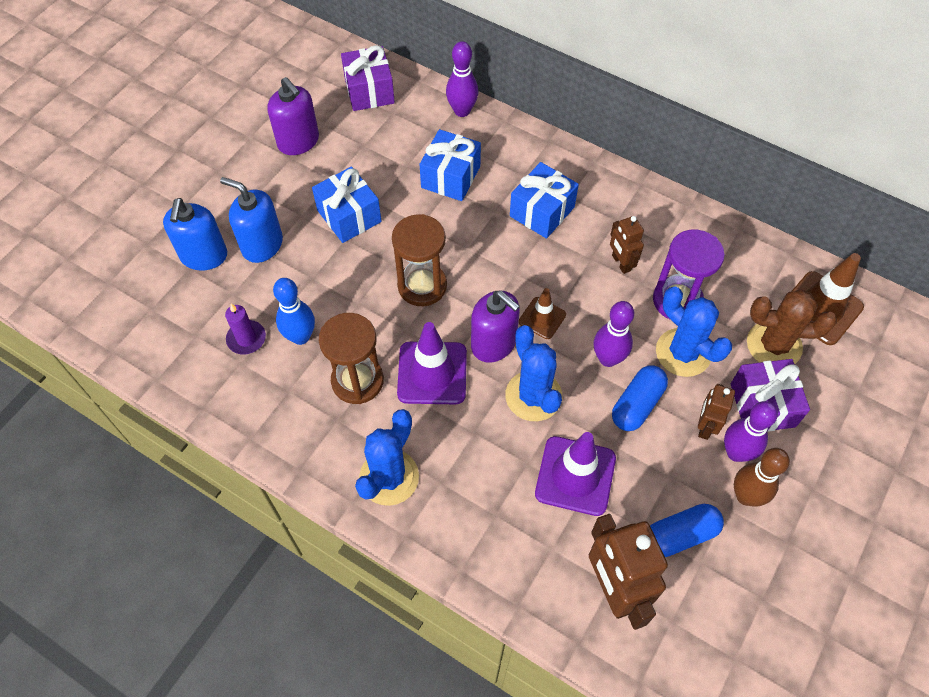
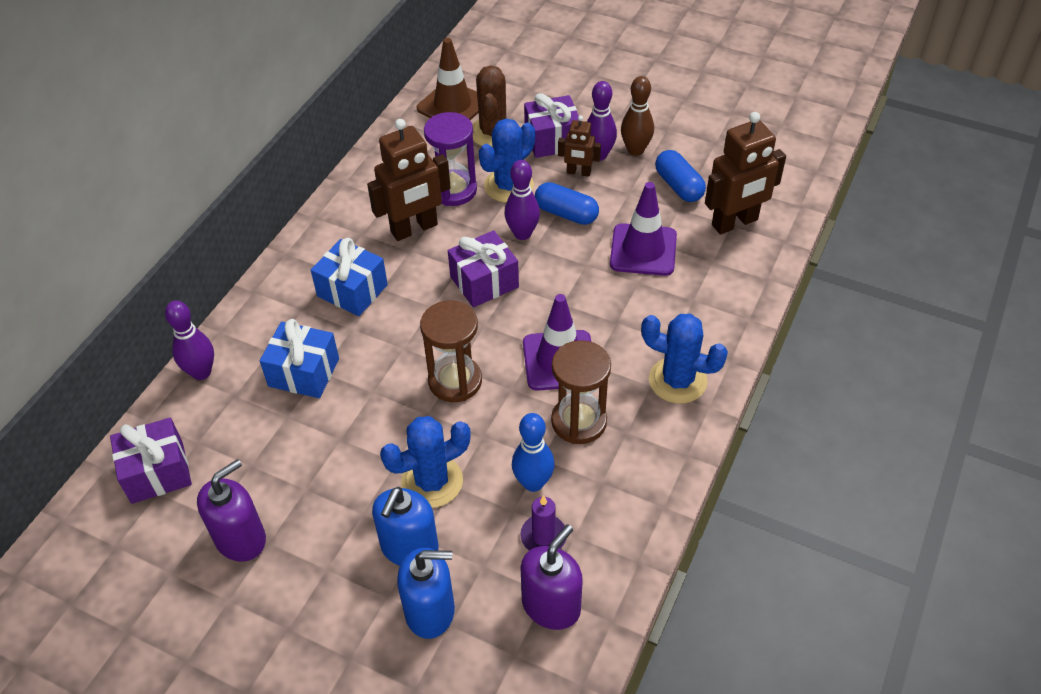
camera: 95 degrees left, 10 degrees down
(349, 216) = (362, 463): blue gift -> none
(494, 343) = (518, 316): purple soap dispenser -> purple soap dispenser (551, 605)
(533, 396) = (570, 282): blue cactus -> blue cactus (432, 481)
(542, 318) = (484, 282): brown traffic cone -> purple gift
(621, 263) = (414, 229): brown robot -> brown robot, size x1.85

